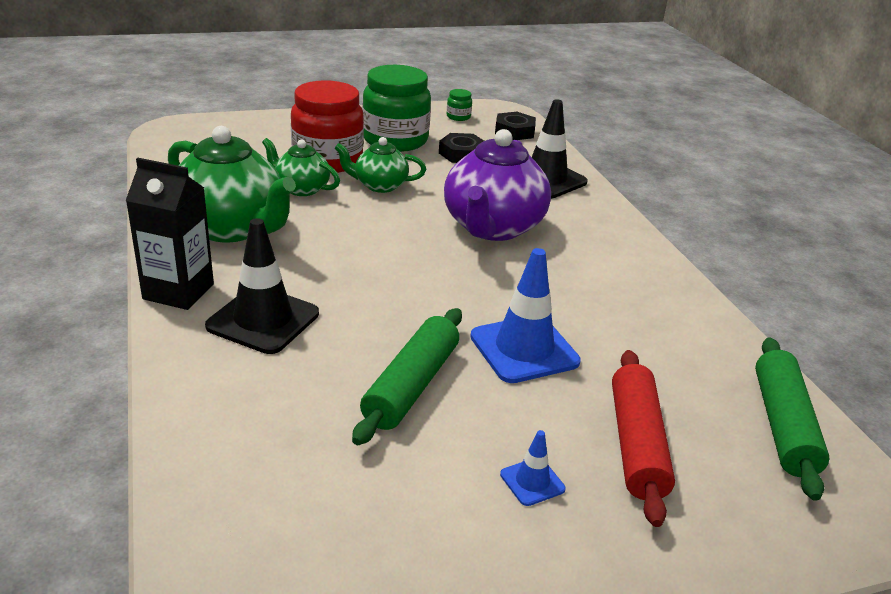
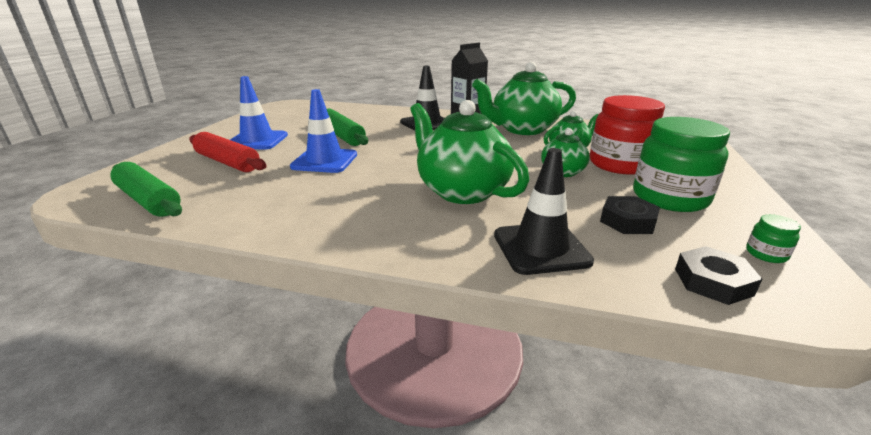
camera: 125 degrees right, 5 degrees down
(492, 228) = (462, 191): purple teapot -> green teapot
(532, 482) = (257, 140): blue traffic cone -> blue traffic cone, size x2.08

